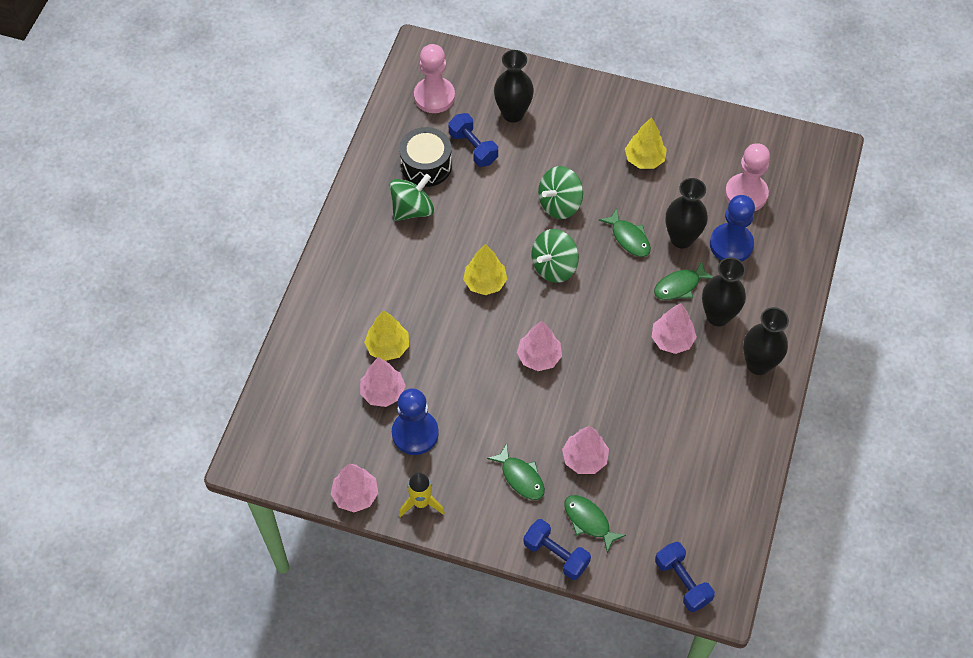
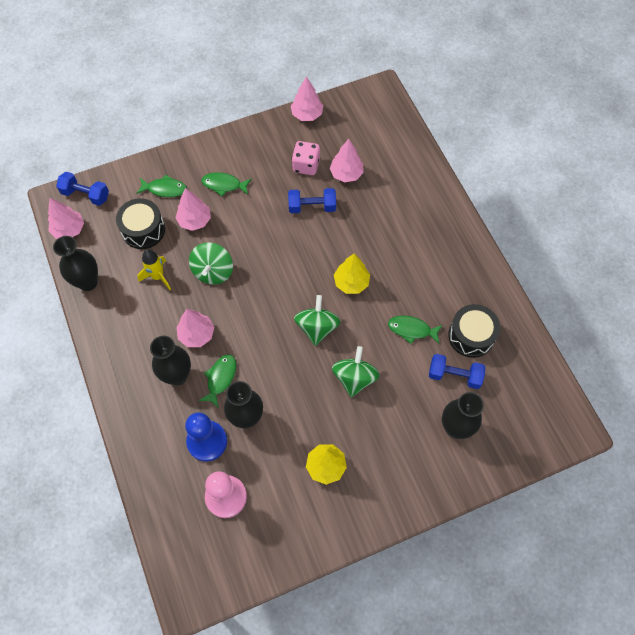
camera: 140 degrees right, 5 degrees up
(388, 347) = (370, 200): yellow tree -> none
(412, 209) = (446, 297): green spinning top -> green spinning top (213, 271)
(415, 433) = (306, 165): blue pawn -> pink dice
(421, 503) = (268, 135): yellow rocket -> yellow rocket (158, 277)
(434, 96) = (523, 396): pink pawn -> none
(539, 357) = (273, 260): pink tree -> pink tree (69, 230)
(556, 554) = (170, 160): blue dumbbell -> blue dumbbell (312, 207)
(629, 238) = (284, 389): green fish -> green fish (411, 329)
(647, 488) = (143, 230): none -> black drum
(758, 364) = (125, 360): black vase -> black vase (88, 282)

